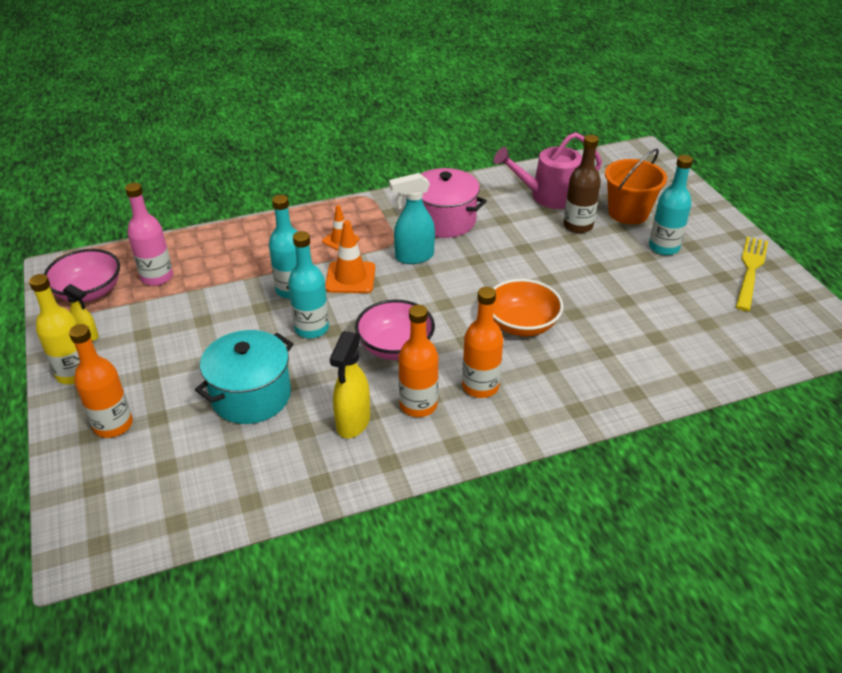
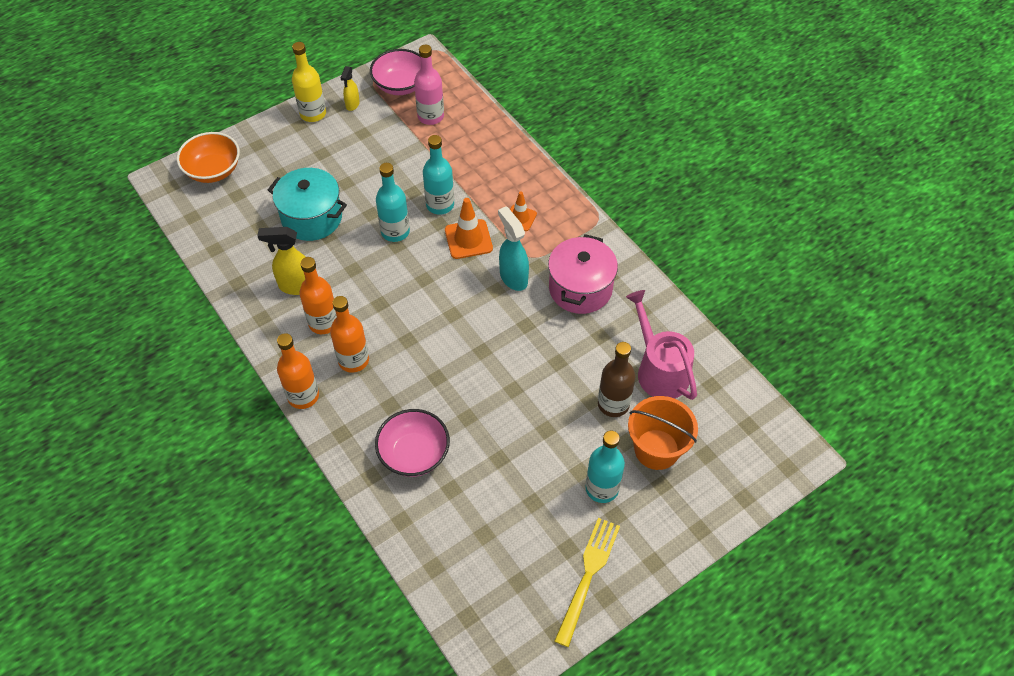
camera: 75 degrees right, 15 degrees up
(113, 425) = (268, 153): orange bottle -> orange bottle (303, 396)
(395, 347) = (387, 292): pink bowl -> pink bowl (414, 454)
(522, 325) = (440, 377): orange bowl -> orange bowl (213, 170)
(750, 270) = (588, 576): yellow fork -> yellow fork turned 75 degrees counterclockwise

